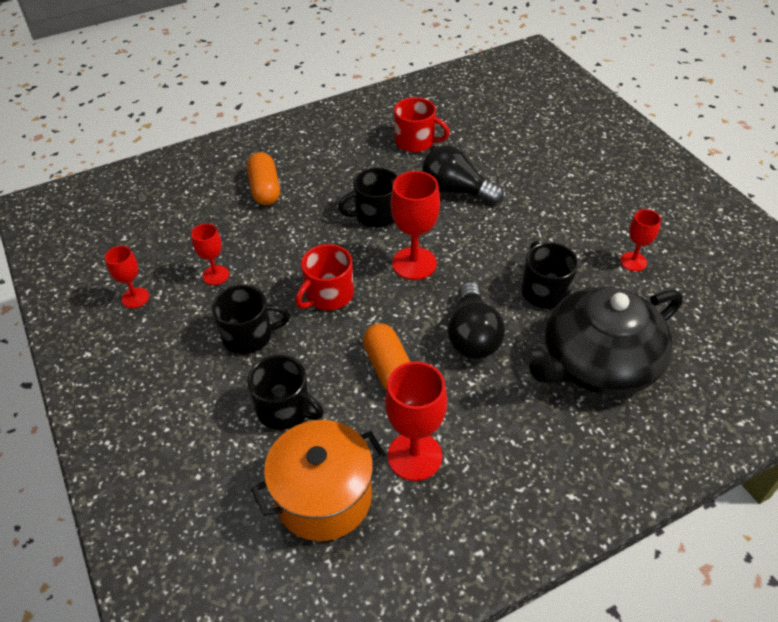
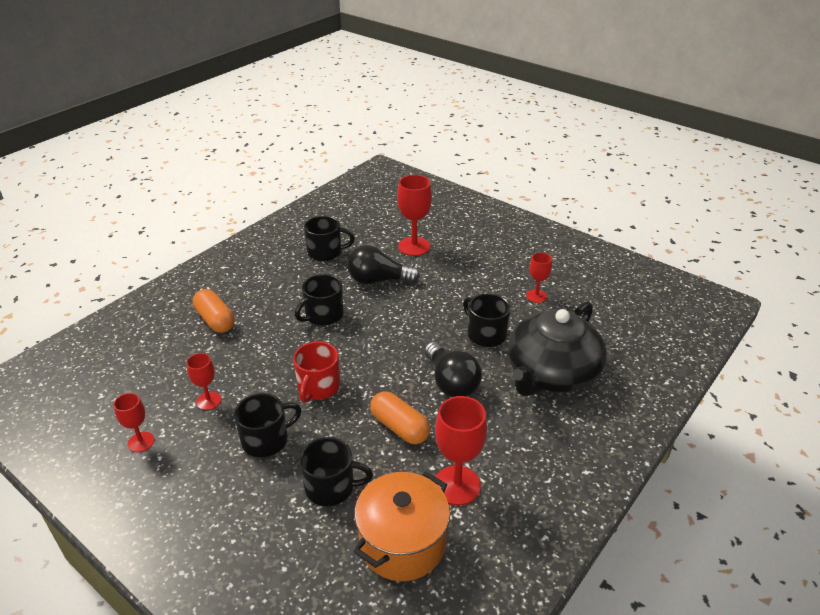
camera: 25 degrees left, 10 degrees down
(414, 263) = (375, 343): red goblet -> red goblet (414, 246)
(416, 141) = (325, 252): red mug -> black mug

